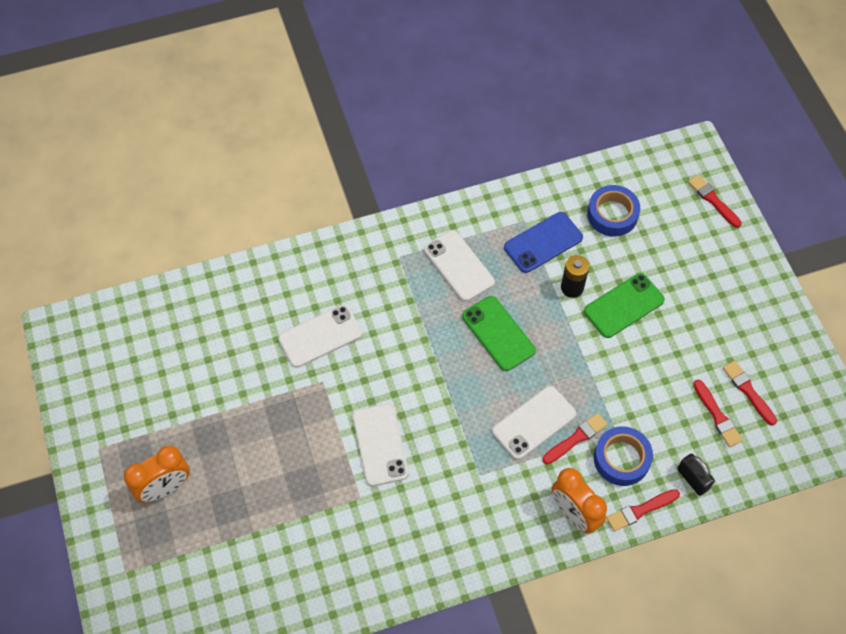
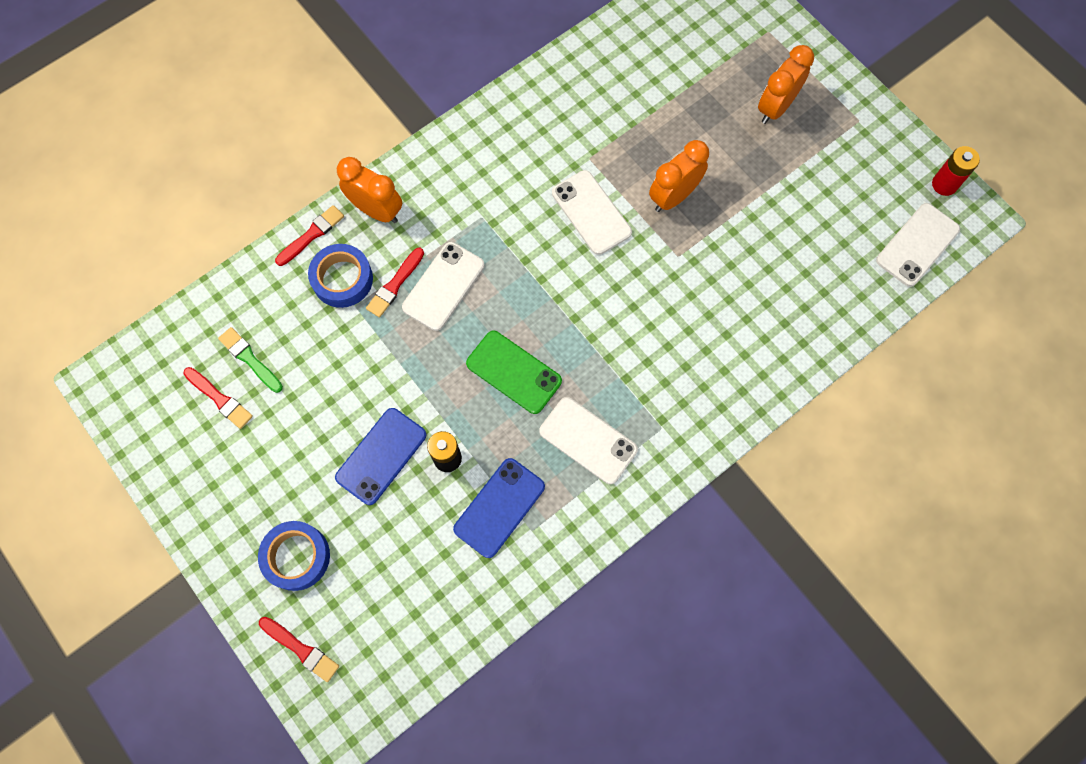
camera: 160 degrees right, 10 degrees up
(65, 365) = (944, 184): none -> red battery
(301, 434) = (673, 196): none -> orange clock
(320, 336) = (704, 303): white phone -> white phone (917, 245)
(612, 214) = (425, 579): blue tape -> blue tape (296, 557)
(623, 306) = (381, 456): green phone -> blue phone
(692, 479) = (264, 283): black padlock -> none
(717, 415) = (250, 359): red brush -> green brush

